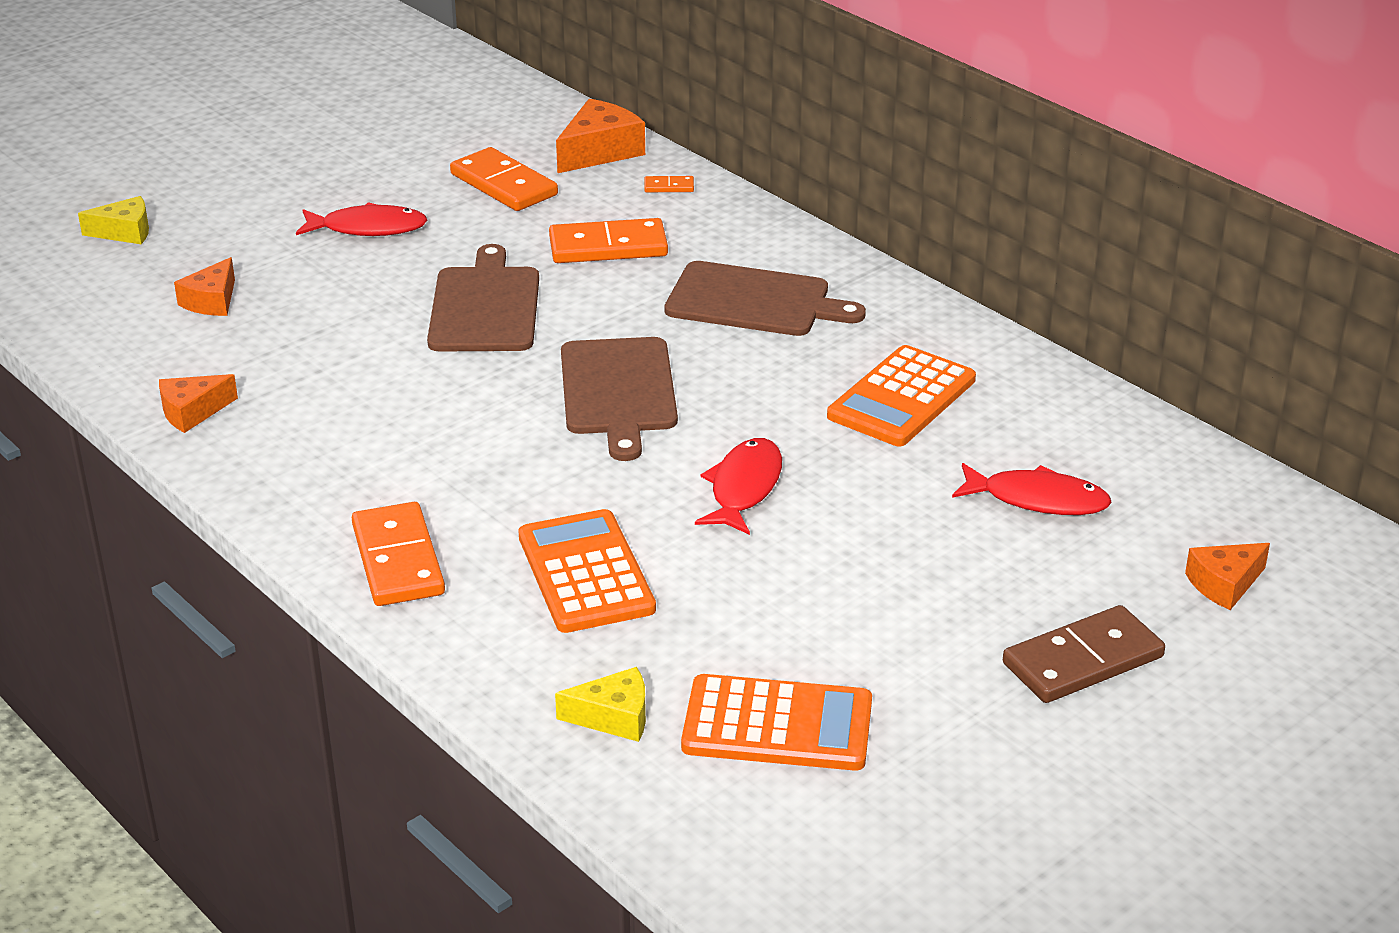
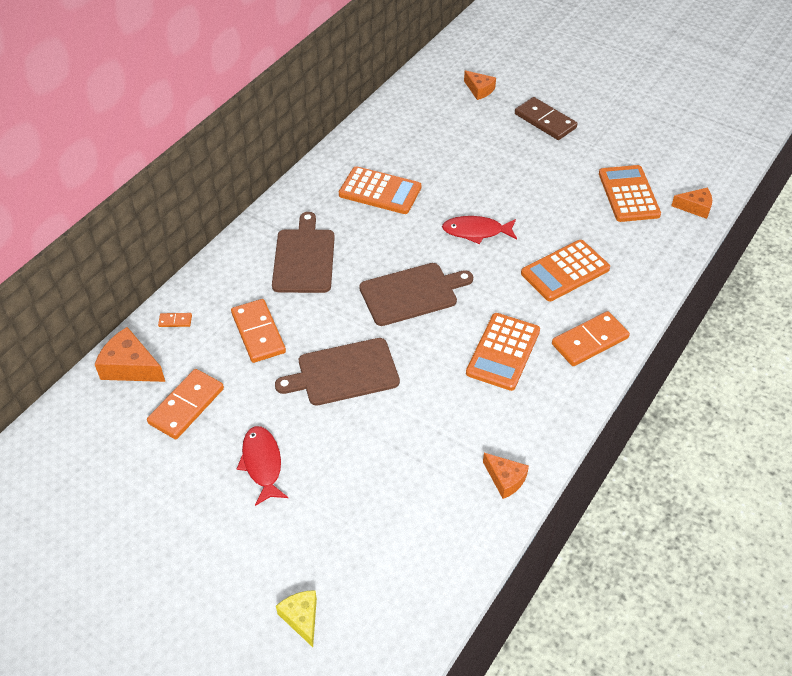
camera: 105 degrees left, 15 degrees up
(212, 301) = (380, 520): orange cheese -> orange cheese (695, 207)
(433, 459) = (503, 352): none -> orange calculator
(614, 717) = (652, 241): yellow cheese -> none
(669, 187) = (175, 321): orange domino -> orange domino turned 75 degrees counterclockwise
(1037, 499) = (444, 141): red fish -> none

